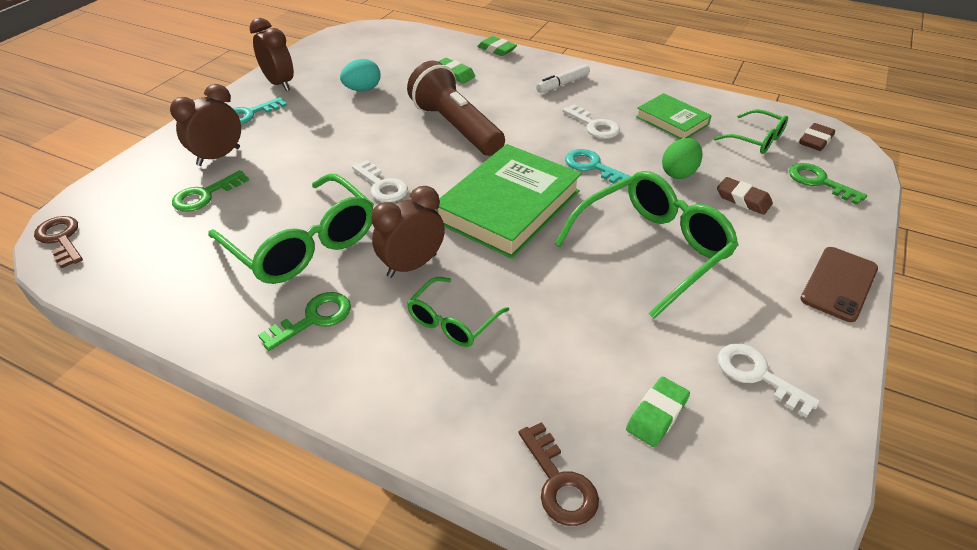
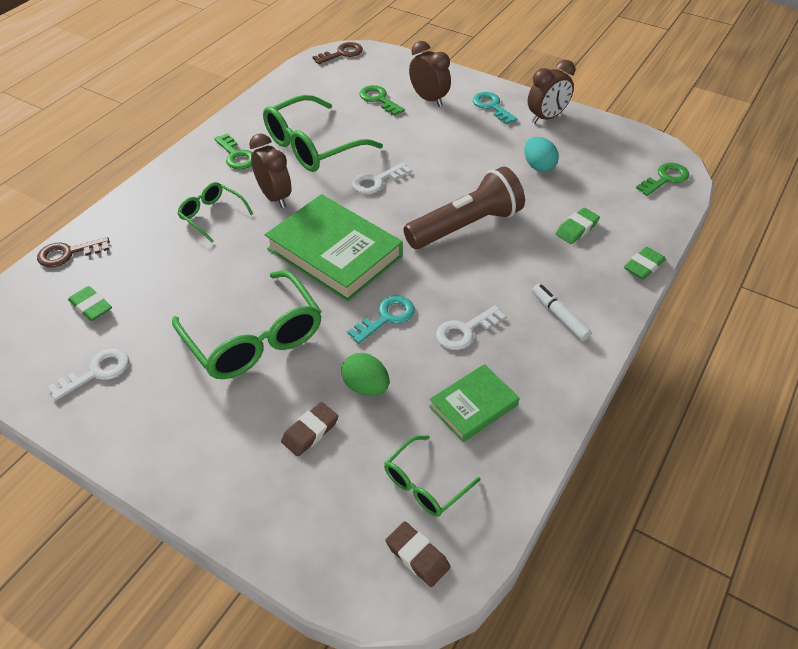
camera: 95 degrees right, 5 degrees up
(819, 182) = (327, 522): green key -> green key (665, 179)
(839, 284) = (166, 470): brown phone -> none

